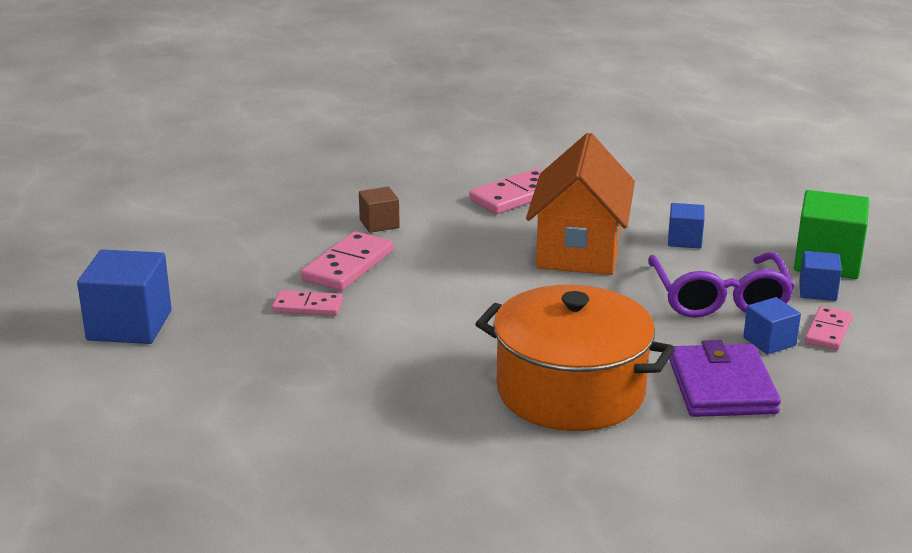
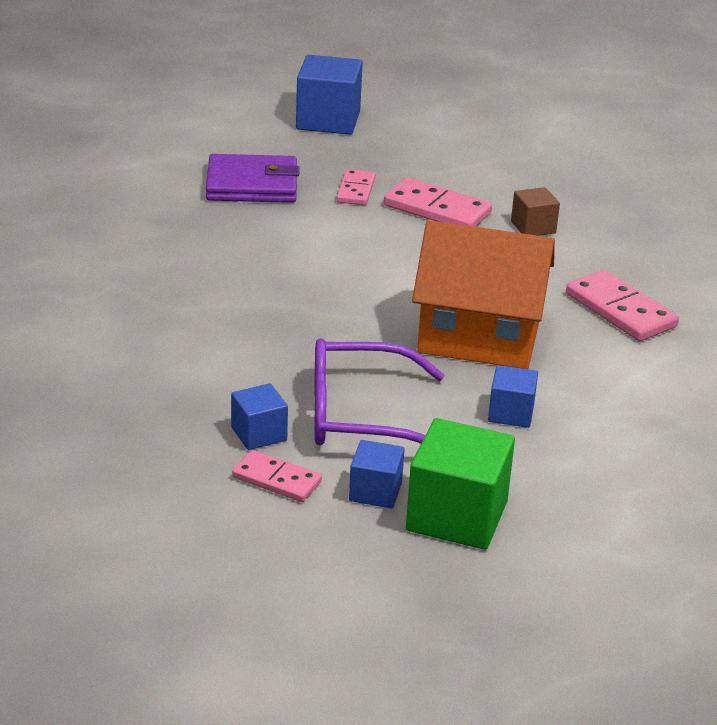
camera: 90 degrees right, 5 degrees up
(570, 391) = (184, 305): orange pot -> none
(722, 387) = (174, 389): purple wallet -> purple wallet (252, 185)

